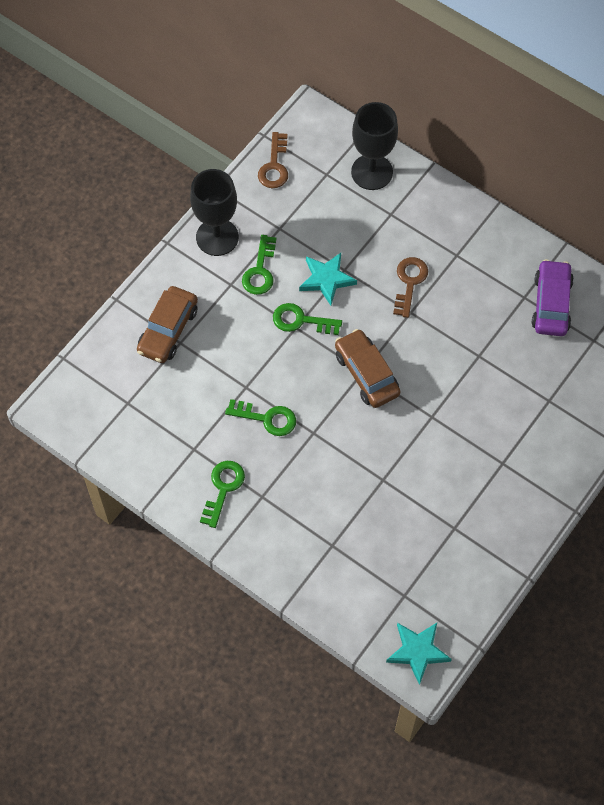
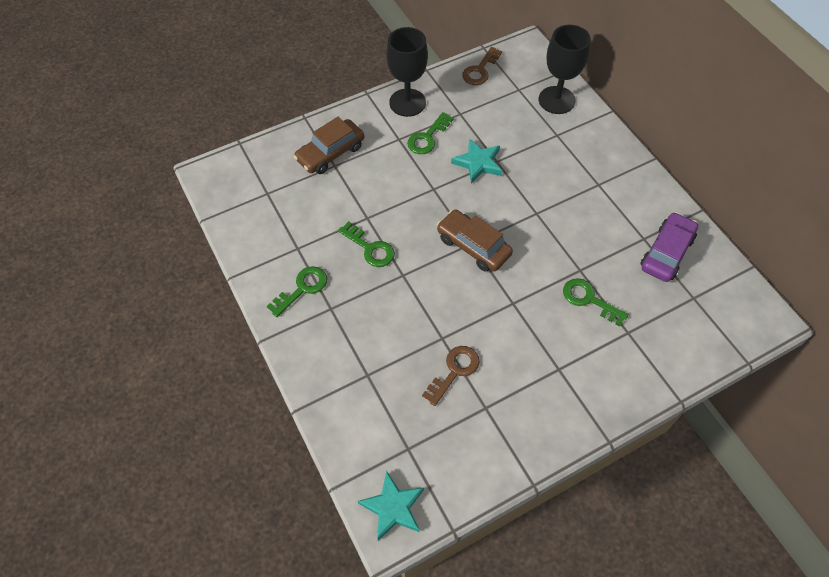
camera: 25 degrees right, 5 degrees down
(301, 320) = (440, 185): green key -> green key (589, 300)
(366, 374) = (473, 246): brown car -> brown car turned 45 degrees counterclockwise
(409, 282) = (547, 190): brown key -> brown key (454, 371)

